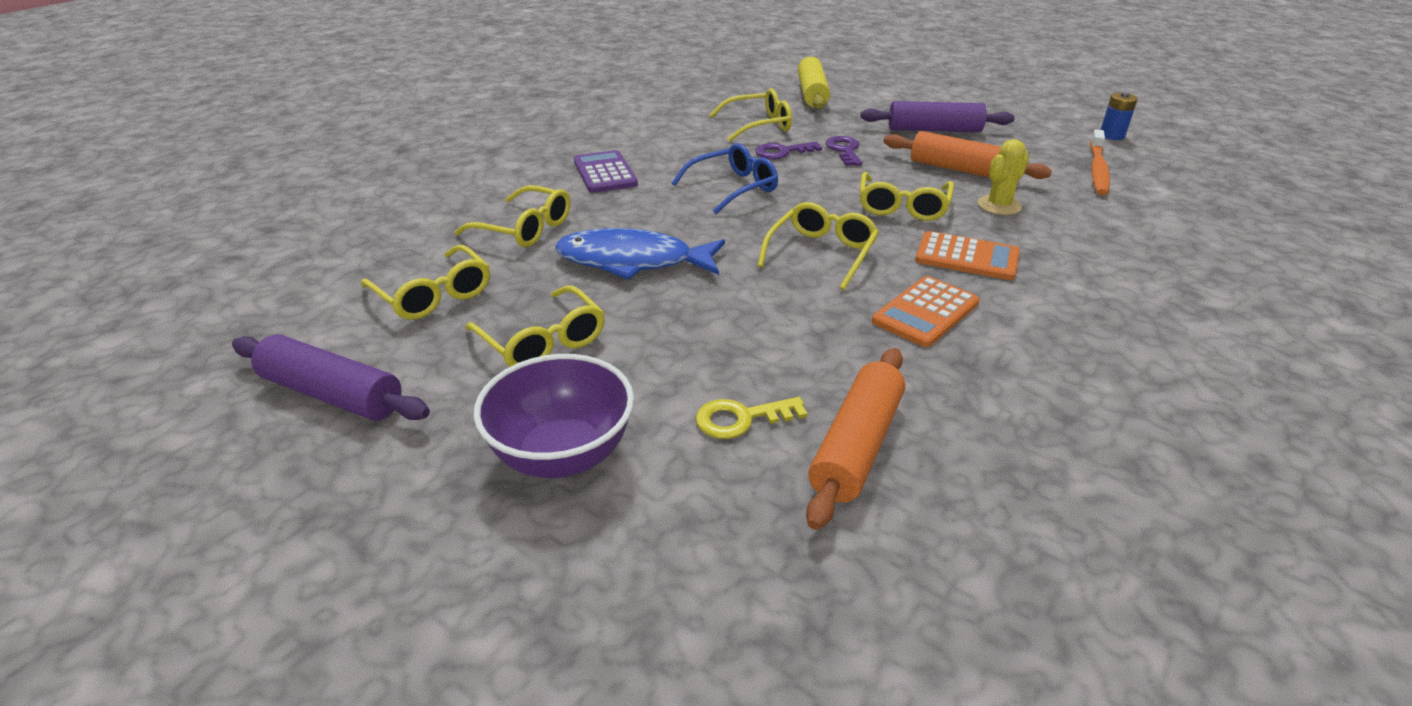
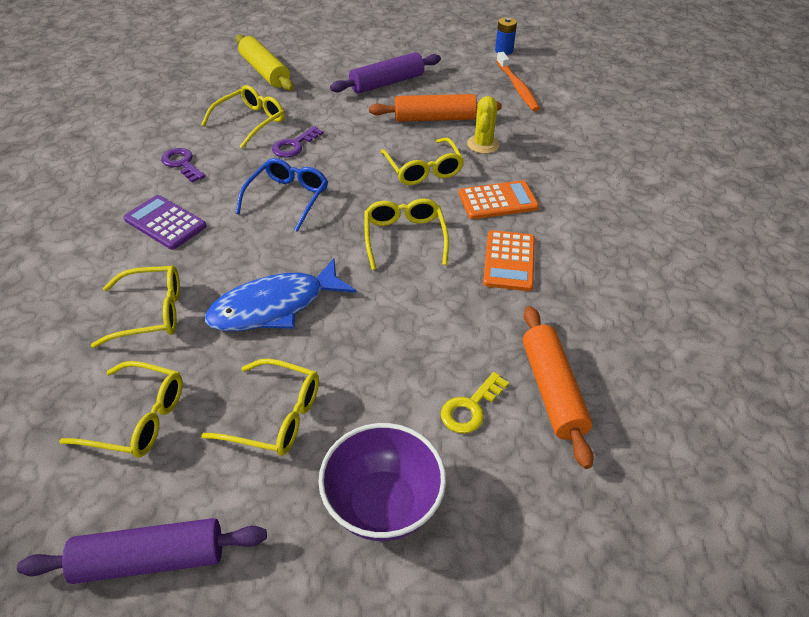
camera: 35 degrees left, 10 degrees up
(844, 150) = (339, 127): purple key -> purple key (182, 164)

